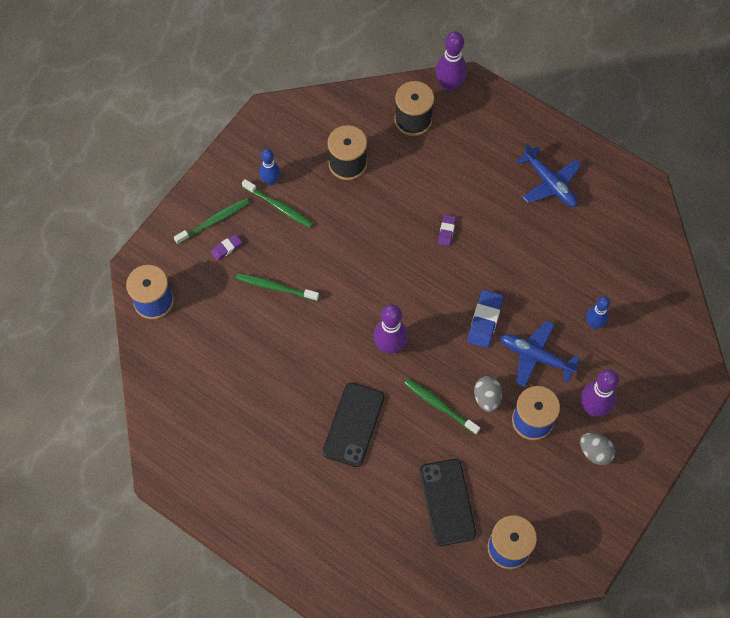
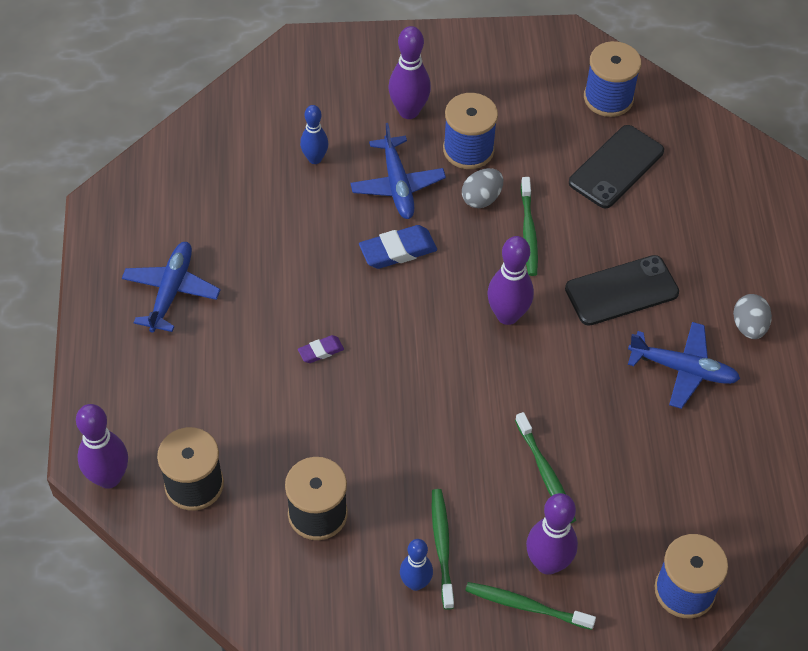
camera: 130 degrees left, 10 degrees down
(226, 248) = (547, 563): purple eraser -> purple bowling pin
(274, 413) = (682, 369): none -> blue plane
(595, 452) = (453, 86): grey egg -> grey egg (748, 326)

